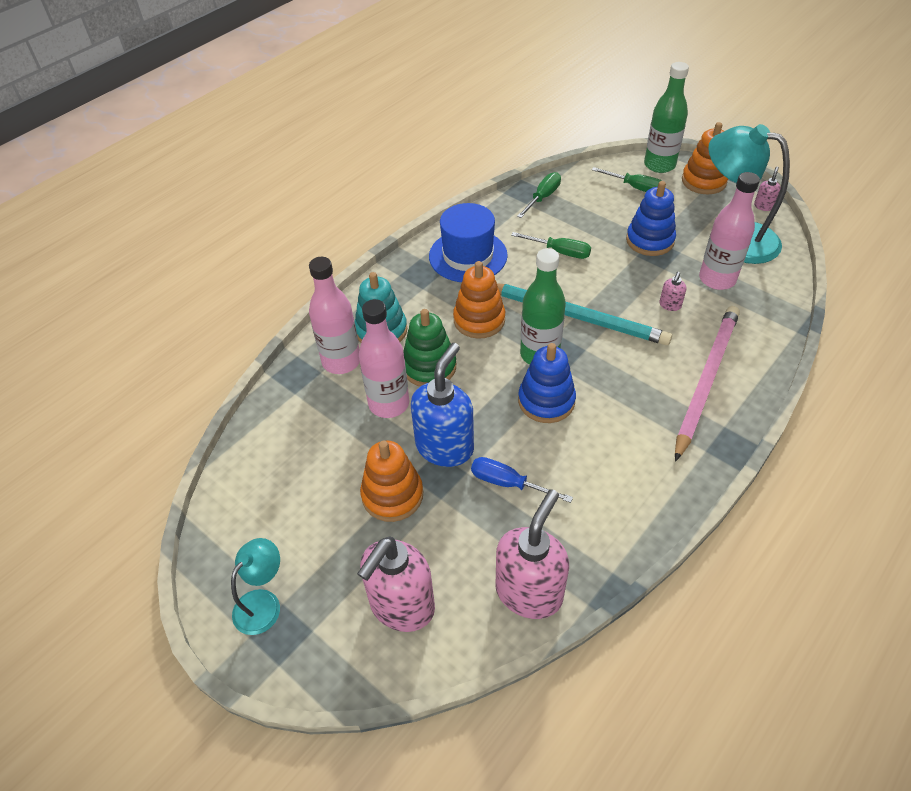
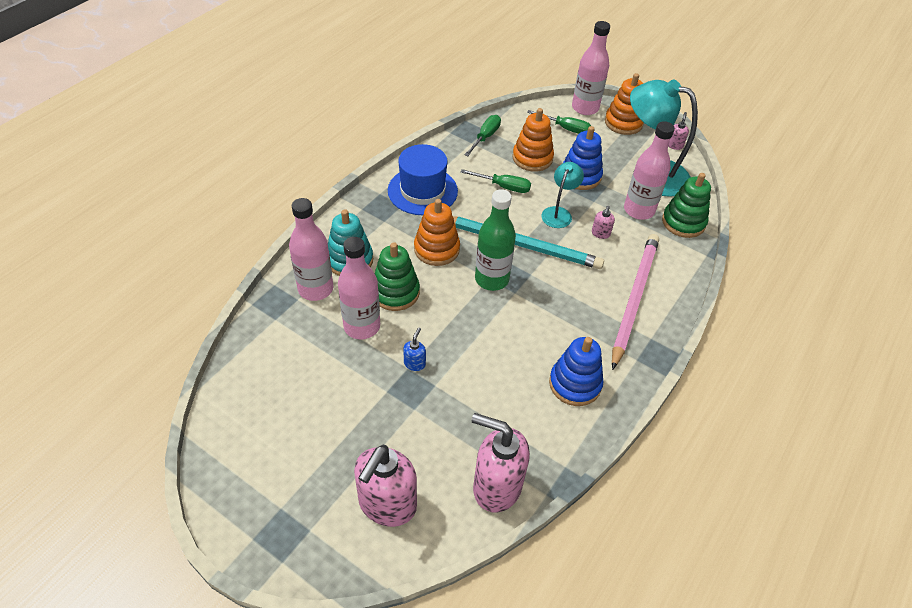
camera: 10 degrees left, 0 degrees up
(263, 603) = (263, 508): turquoise lamp -> turquoise lamp (559, 213)
(392, 495) = (371, 408): orange stacking toy -> orange stacking toy (532, 158)
(445, 447) = (414, 363): blue soap dispenser -> blue soap dispenser, size x0.42
(508, 483) = (472, 393): blue screwdriver -> none
(529, 592) = (496, 487): pink soap dispenser -> pink soap dispenser turned 90 degrees counterclockwise
(546, 401) = (500, 320): blue stacking toy -> blue stacking toy (575, 384)
(659, 165) = (585, 108): green bottle -> pink bottle
(770, 293) = (683, 222): none -> green stacking toy

